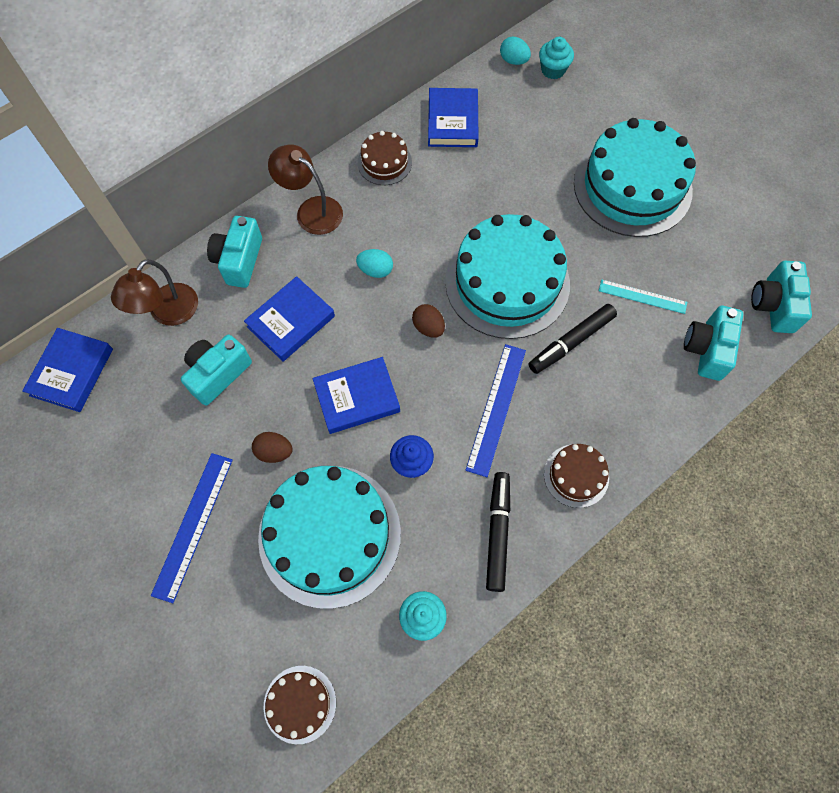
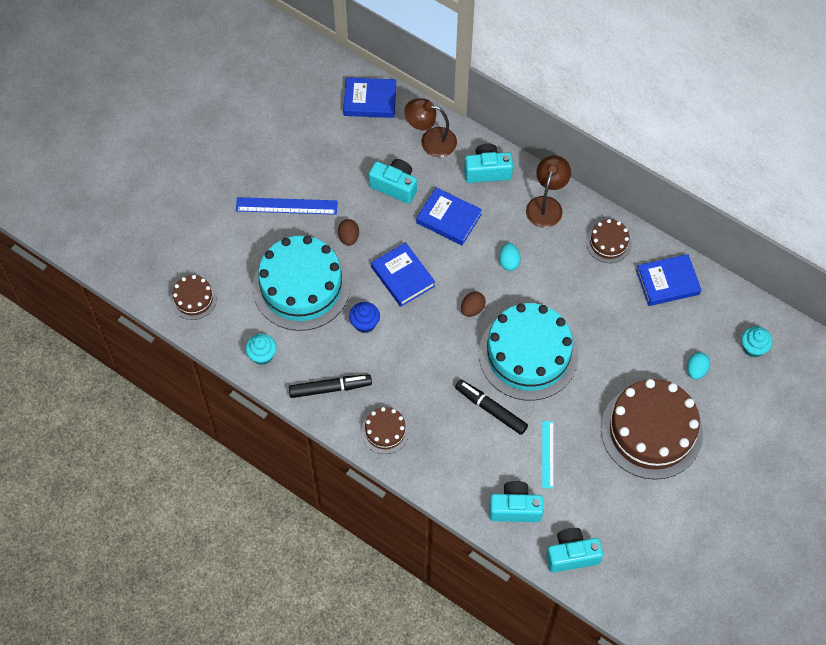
camera: 75 degrees right, 5 degrees down
(496, 408) = (421, 368): blue ruler -> none
(513, 61) = (751, 314): turquoise egg -> turquoise egg (696, 370)
(632, 186) = (651, 431): turquoise cake -> brown cake

